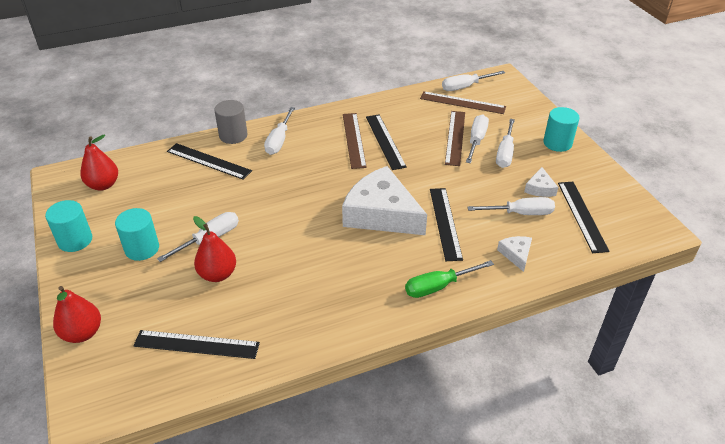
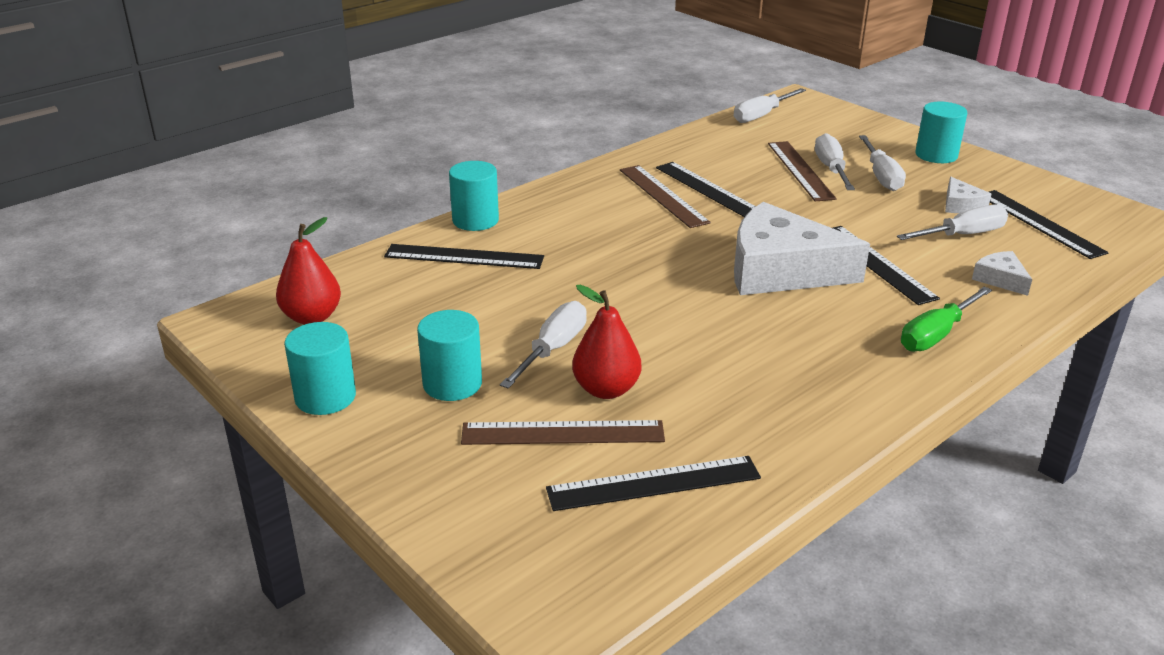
camera: 20 degrees left, 10 degrees down
(82, 333) = (449, 515): red pear -> none
(233, 135) = (475, 220): grey cylinder -> turquoise cylinder
(279, 140) = (553, 214): white screwdriver -> none
(462, 103) = (774, 132): brown ruler -> brown ruler (563, 433)

